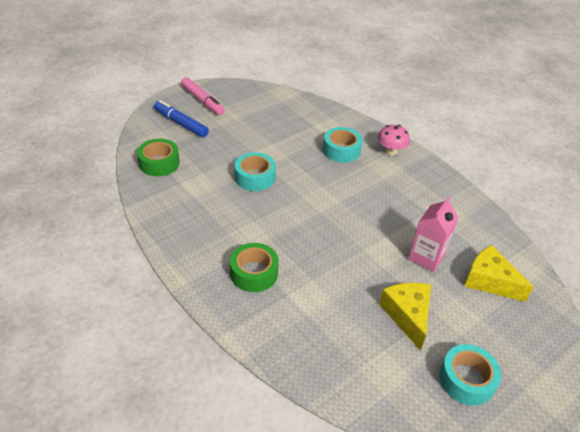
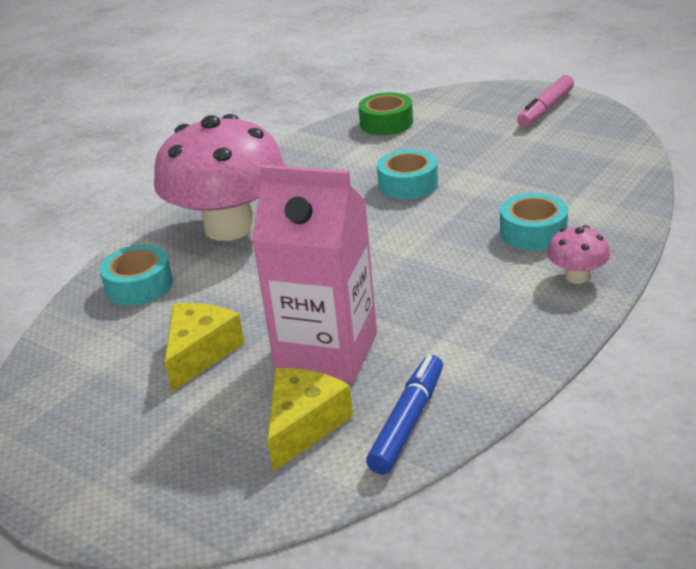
camera: 80 degrees right, 10 degrees down
(181, 123) = (479, 111): blue marker -> blue marker (408, 421)
(254, 273) = (229, 227): green tape -> pink mushroom
(407, 315) = (200, 353): yellow cheese -> yellow cheese turned 45 degrees counterclockwise
(426, 257) = (327, 353): pink carton -> pink carton, size x1.73
(466, 380) = (100, 421): turquoise tape -> turquoise tape (139, 285)

